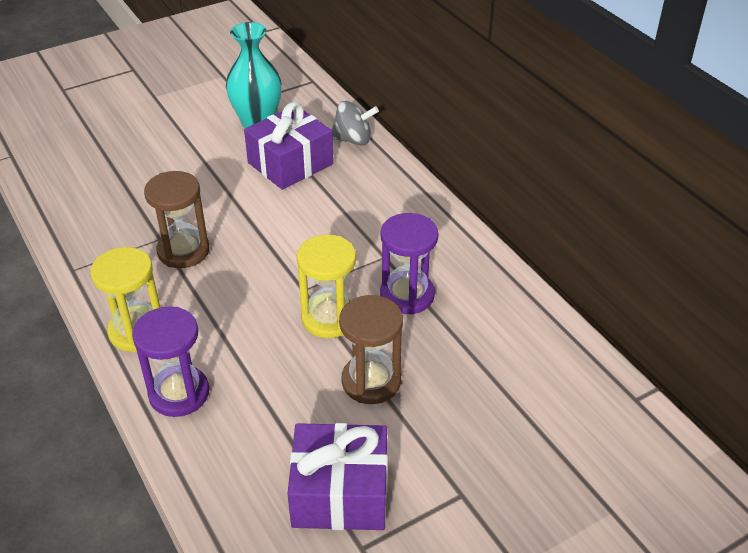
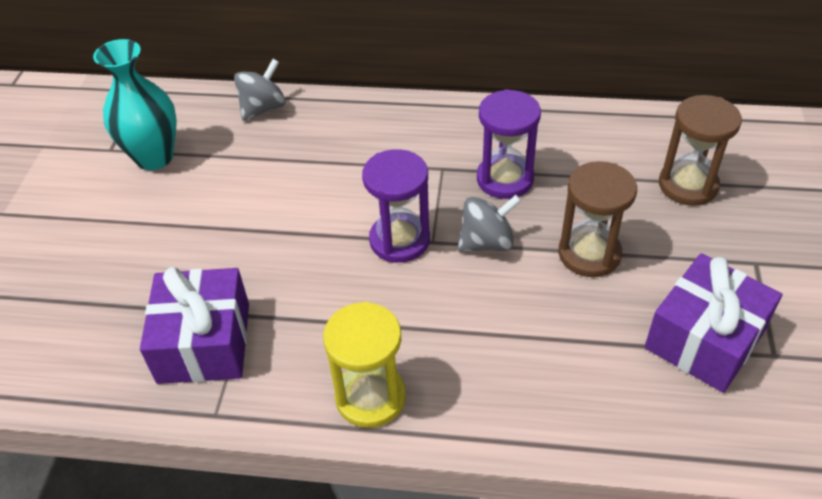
camera: 50 degrees left, 5 degrees up
(179, 393) = (491, 401): purple hourglass -> purple hourglass (399, 240)
(183, 251) = (287, 304): brown hourglass -> brown hourglass (688, 185)
(290, 163) = (245, 165): purple gift -> purple gift (204, 342)
(329, 318) = (487, 242): yellow hourglass -> grey spinning top

